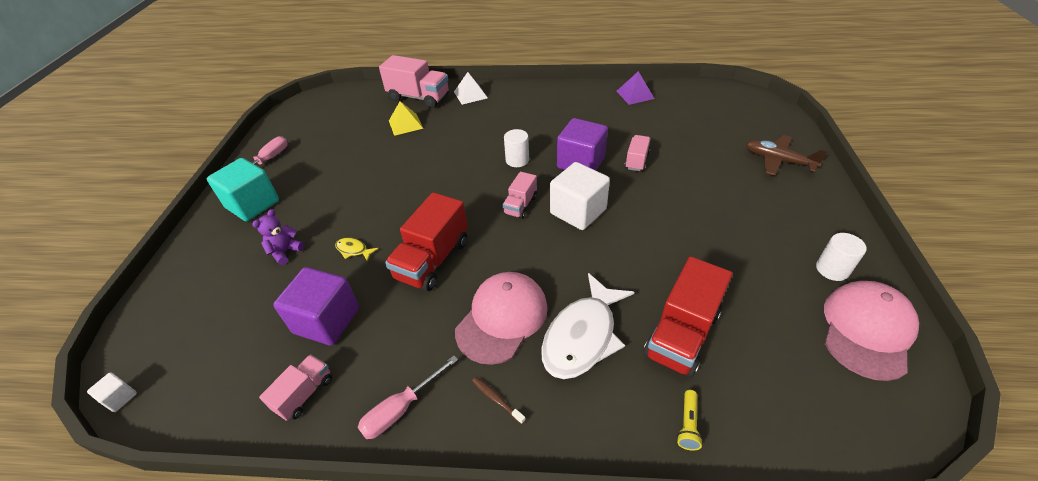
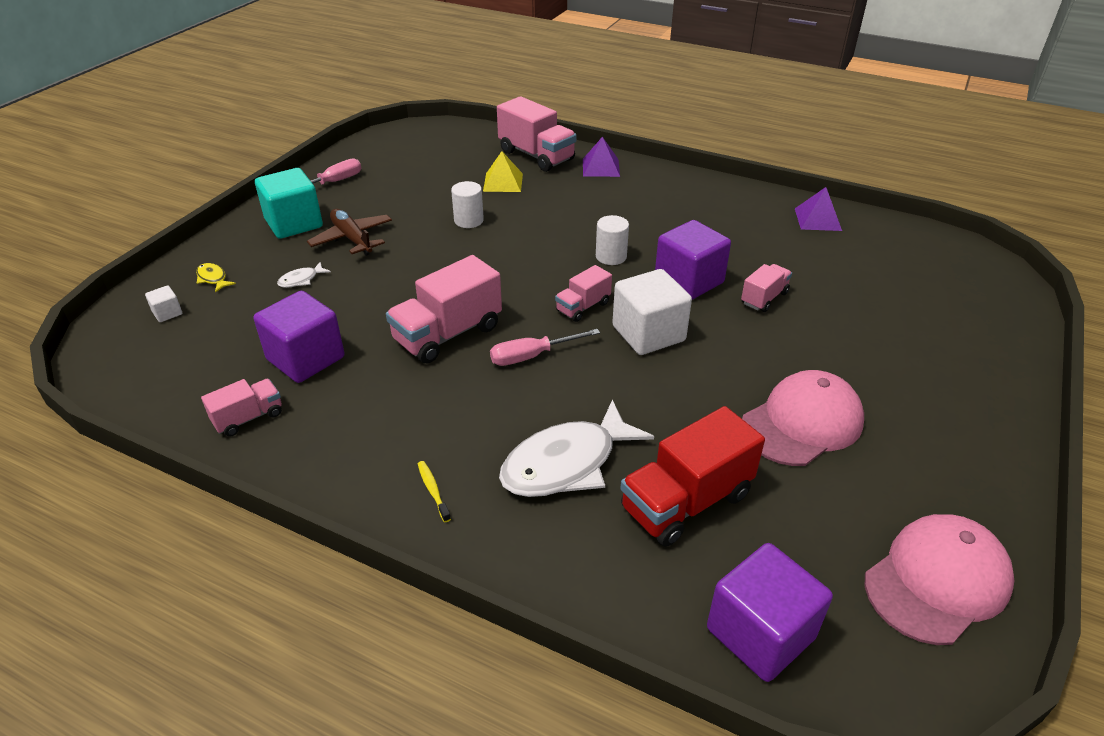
camera: 20 degrees right, 5 degrees down
(120, 397) = (88, 364): white cube -> white cube (167, 313)
(285, 252) = (301, 280): purple teddy bear -> white fish
(353, 250) = (370, 299): yellow fish -> yellow fish (213, 278)
(401, 408) = (332, 464): pink screwdriver -> pink screwdriver (532, 356)
(432, 260) = (448, 334): red truck -> pink truck
(470, 94) = (601, 167): white pyramid -> purple pyramid
(496, 399) = (433, 490): brown toothbrush -> yellow toothbrush
(502, 318) = (487, 416): pink cap -> pink cap (802, 423)
(688, 424) = (629, 591): yellow flashlight -> none
(778, 161) = (966, 352): brown plane -> brown plane (352, 239)
(792, 419) = (760, 633): none -> purple cube
(832, 269) = (943, 499): white cylinder -> white cylinder (468, 220)

